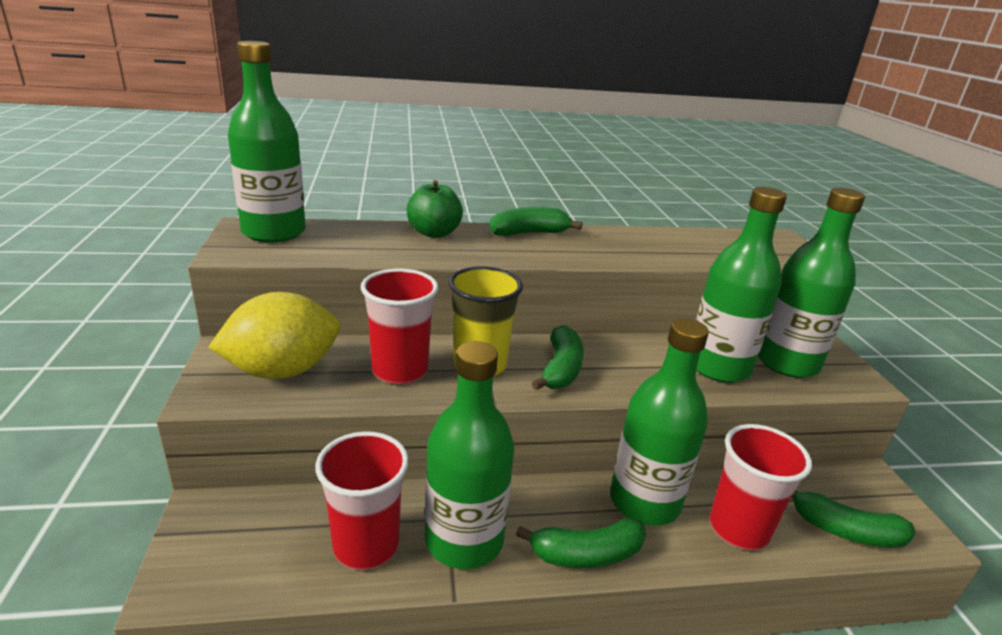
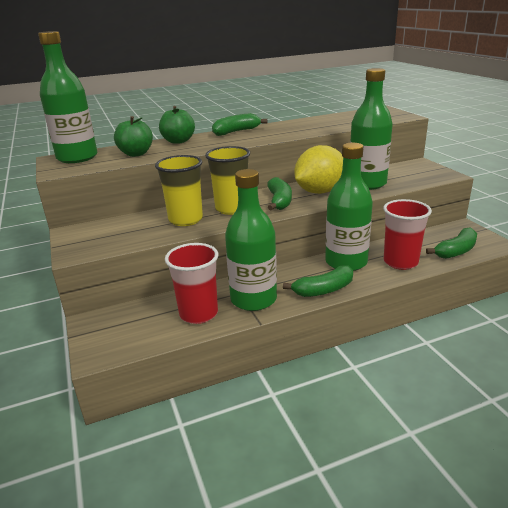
camera: 10 degrees left, 0 degrees up
(283, 371) = (114, 233): yellow lemon -> yellow lemon (319, 191)
(359, 245) = (136, 154): none -> green apple
(400, 370) = (185, 220): red cup -> yellow cup
(787, 363) = (404, 175): green bottle -> none
(846, 531) = (456, 251): green banana -> green banana turned 45 degrees counterclockwise

